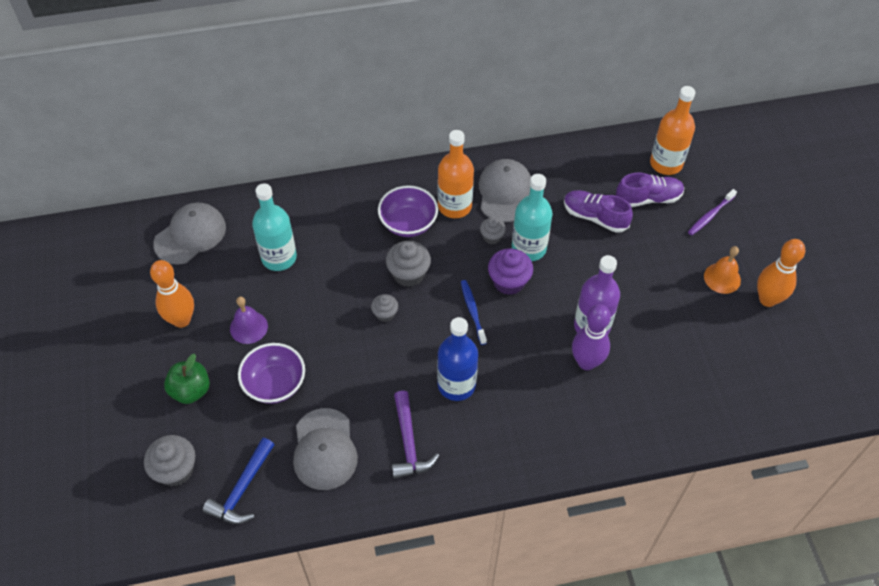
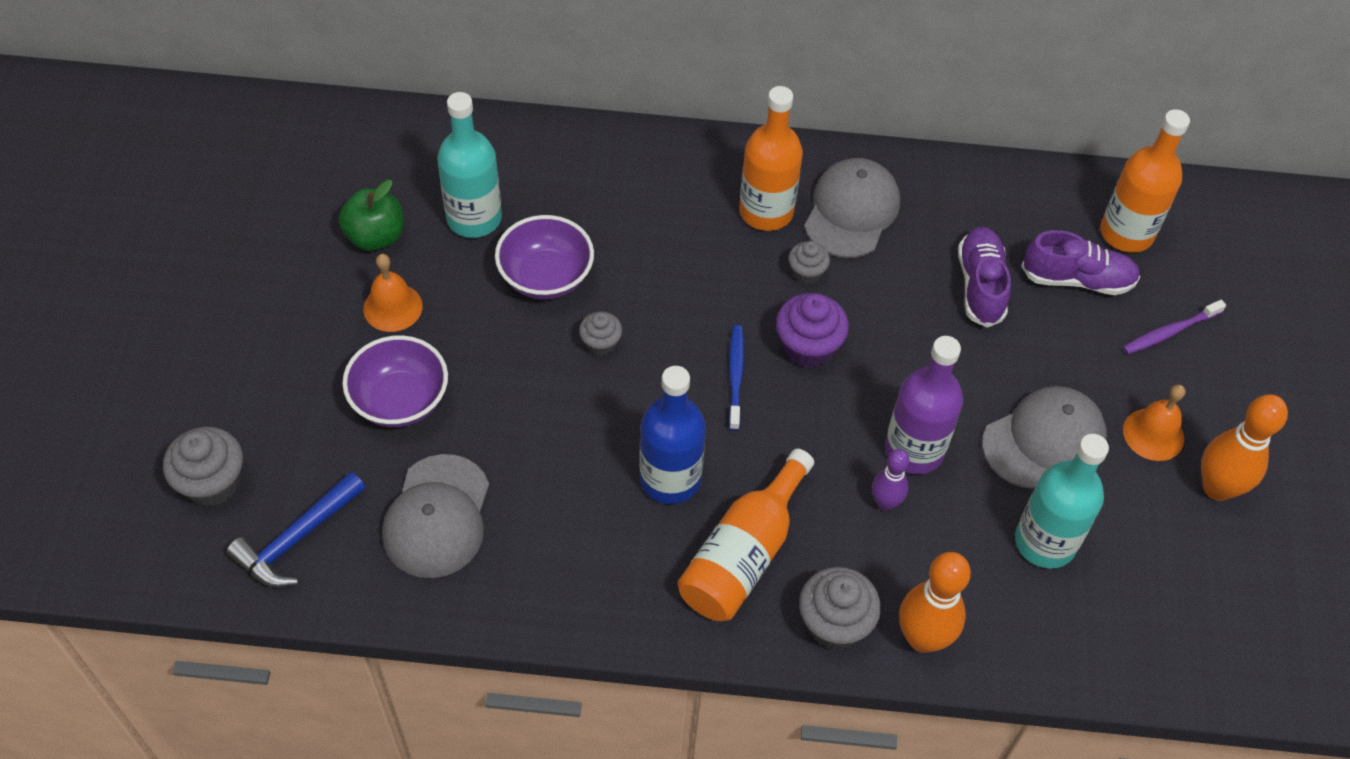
camera: 15 degrees right, 0 degrees up
(181, 320) = (300, 270): orange bowling pin -> orange bowling pin (922, 638)
(190, 235) = (358, 152): grey cap -> grey cap (1044, 440)
(191, 390) = (276, 375): green apple -> green apple (375, 237)
(248, 327) = (392, 307): purple bell -> orange bell
(408, 223) = (685, 219): purple bowl -> purple bowl (546, 277)
(408, 274) = (658, 294): grey cupcake -> grey cupcake (834, 623)
(408, 443) = (565, 544): purple hammer -> none
(516, 417) = (743, 554): none -> orange bottle
(529, 248) = (858, 305): turquoise bottle -> turquoise bottle (1045, 542)
(586, 362) = (885, 502): purple bowling pin -> purple bowling pin, size x0.60
(595, 217) = (980, 285): purple shoe -> purple shoe turned 45 degrees clockwise

